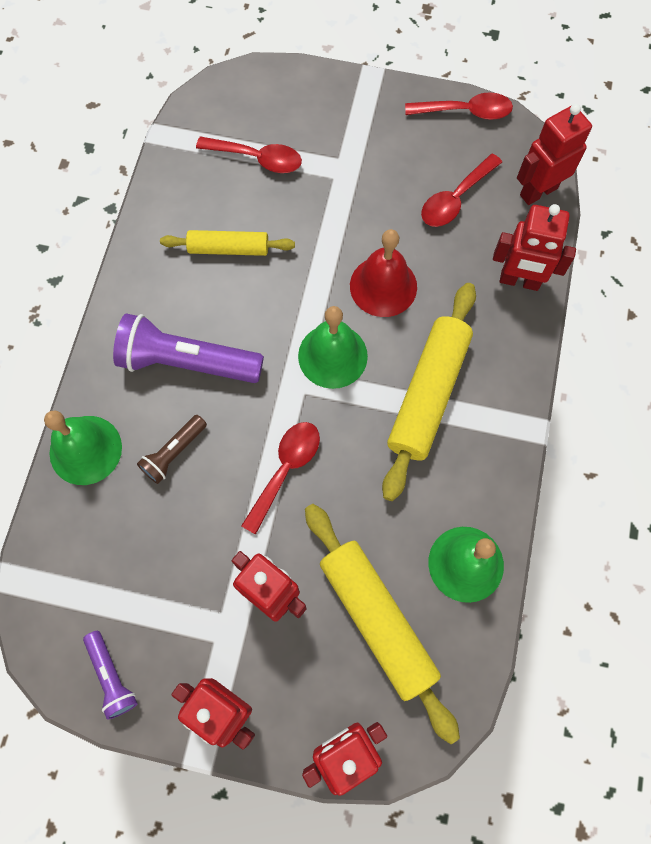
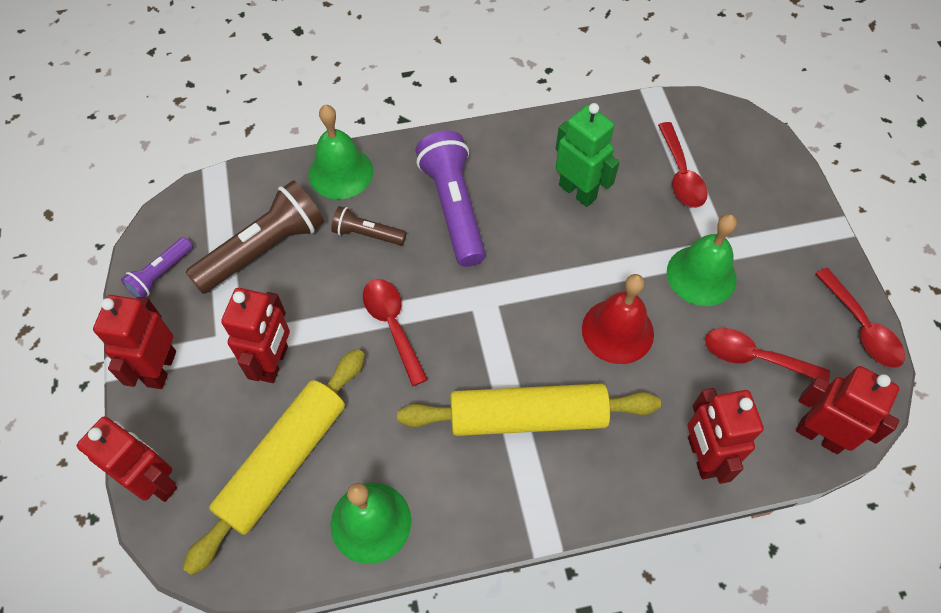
camera: 65 degrees right, 10 degrees down
(138, 559) = (264, 249): none -> brown flashlight
(228, 248) = (578, 191): yellow rolling pin -> green robot
(285, 469) = (392, 325): red spoon -> red spoon turned 120 degrees counterclockwise
(332, 356) = (521, 317): green bell -> green bell (701, 275)

